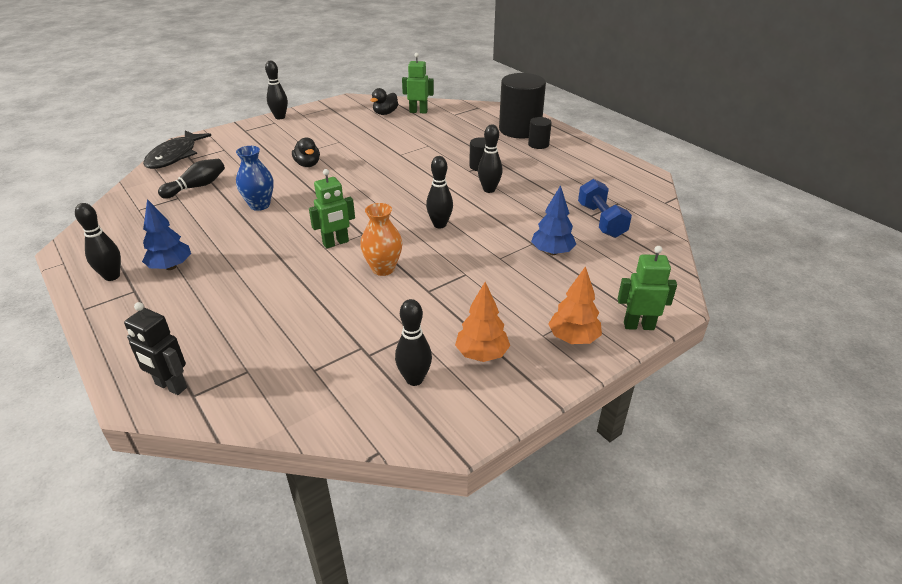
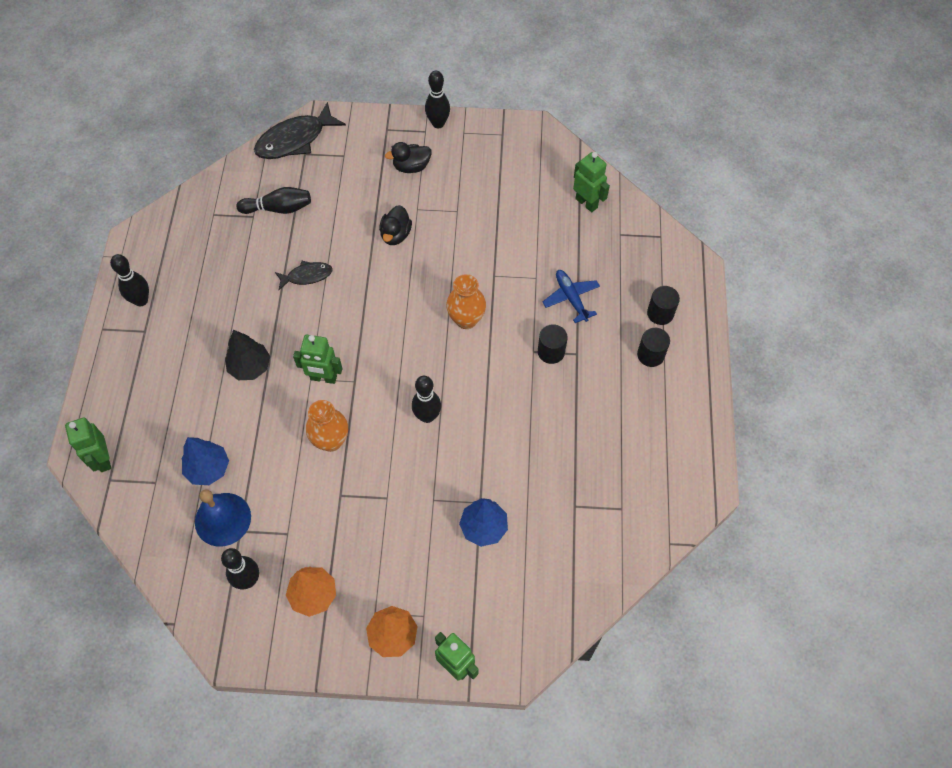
camera: 40 degrees right, 25 degrees up
(170, 386) = (103, 459): black robot -> green robot
(171, 267) = (186, 318): blue tree -> blue tree (208, 468)
(260, 205) = (307, 276): blue vase -> black fish
(264, 265) = (250, 367): none -> black tree
(343, 357) = (223, 519): none -> blue bell
(385, 113) = (548, 183): black duck -> black duck (411, 167)
(407, 176) = (466, 320): none -> orange vase
(461, 144) = (571, 298): none -> blue plane
(489, 190) = (521, 396): black bowling pin -> none
(520, 130) = (660, 313): black cylinder -> black cylinder, size x0.48
(601, 221) = (574, 521): blue dumbbell -> none

